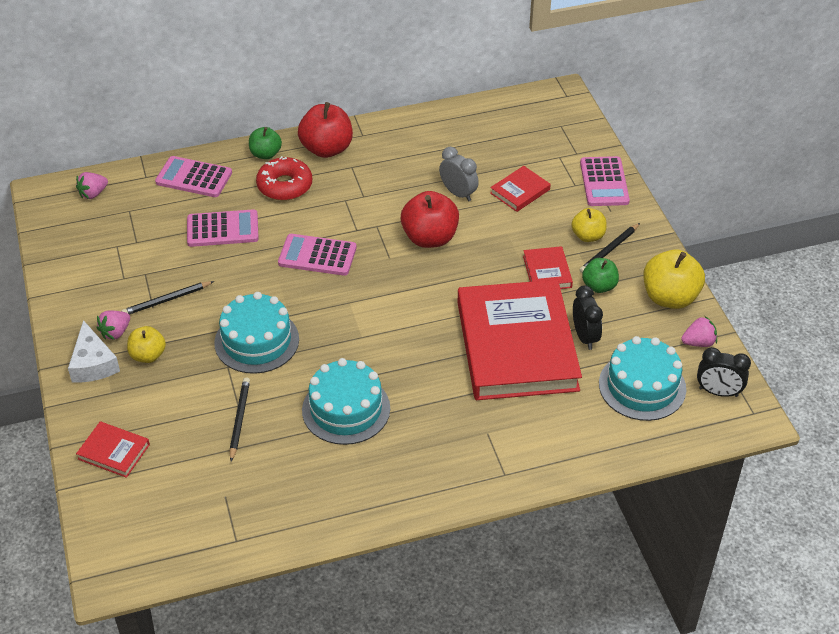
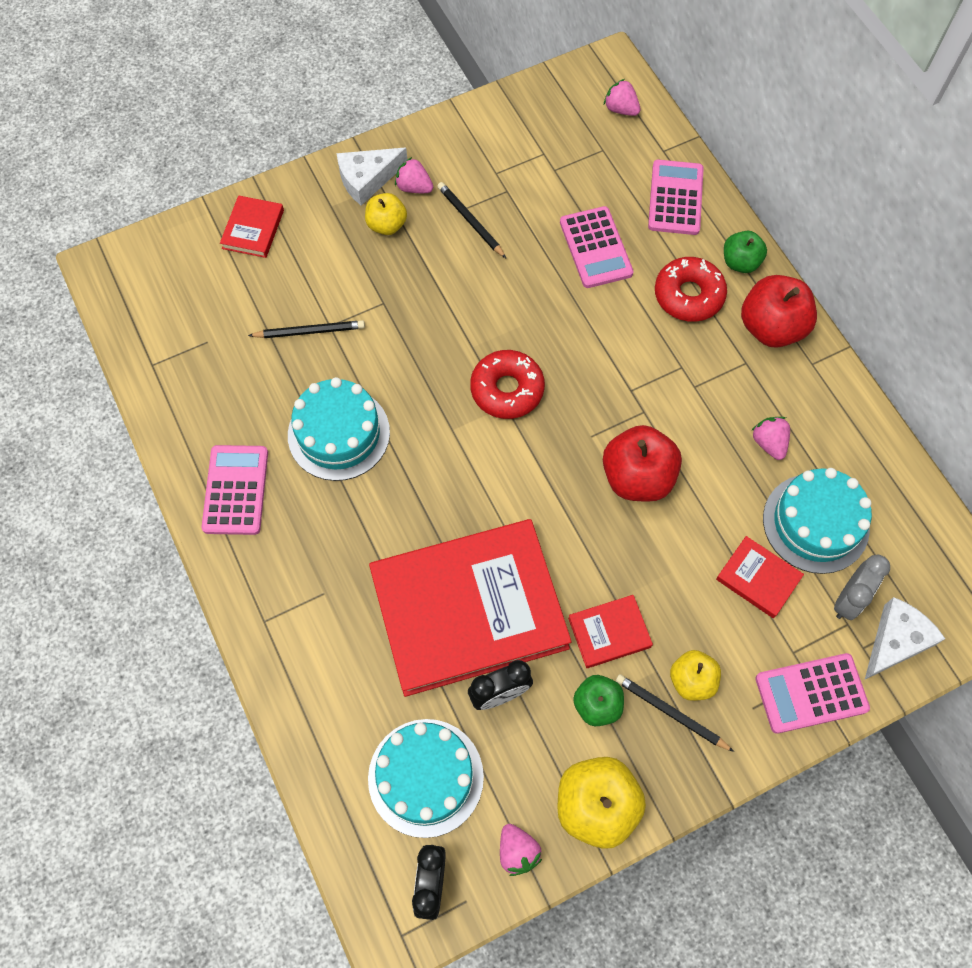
camera: 80 degrees right, 20 degrees up
(257, 341) = (425, 322): turquoise cake -> turquoise cake (815, 523)
(317, 255) = (575, 356): pink calculator -> pink calculator (236, 490)
(335, 299) = (507, 389): none -> red donut
(419, 167) = (769, 443): none -> pink strawberry
(458, 193) = (731, 499): grey clock -> grey clock (849, 599)
(574, 138) = (895, 641): none -> white cheese

